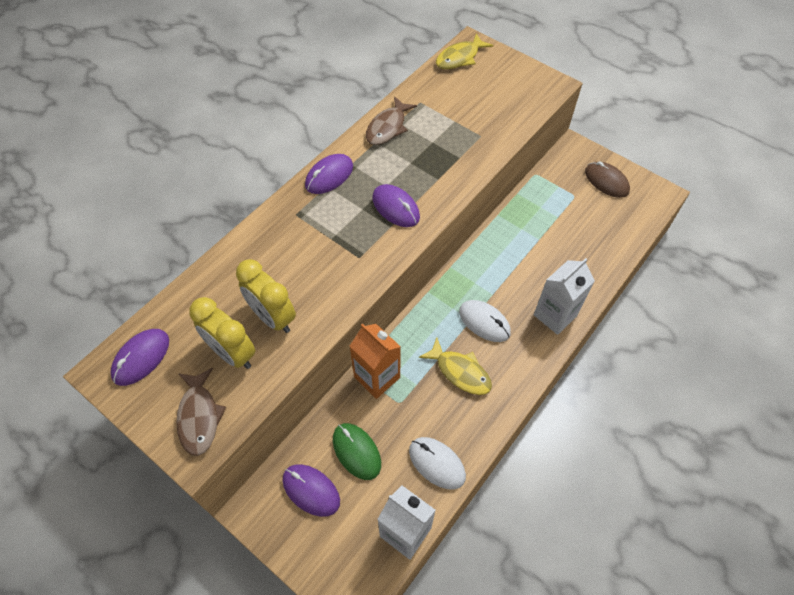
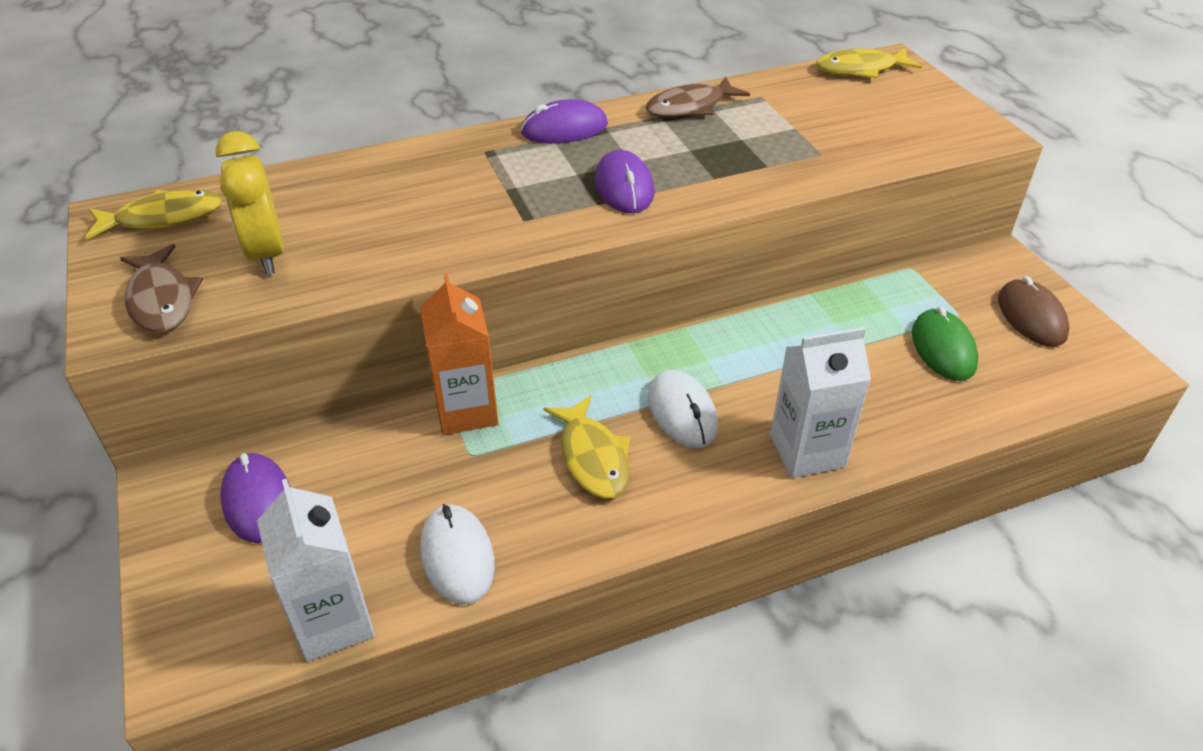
camera: 30 degrees right, 15 degrees down
(141, 358) = (163, 218): purple mouse -> yellow fish
(199, 417) = (162, 300): brown fish -> brown fish turned 45 degrees counterclockwise
(273, 317) = (351, 238): yellow clock -> none
(356, 451) = (359, 485): green mouse -> green mouse (943, 348)

